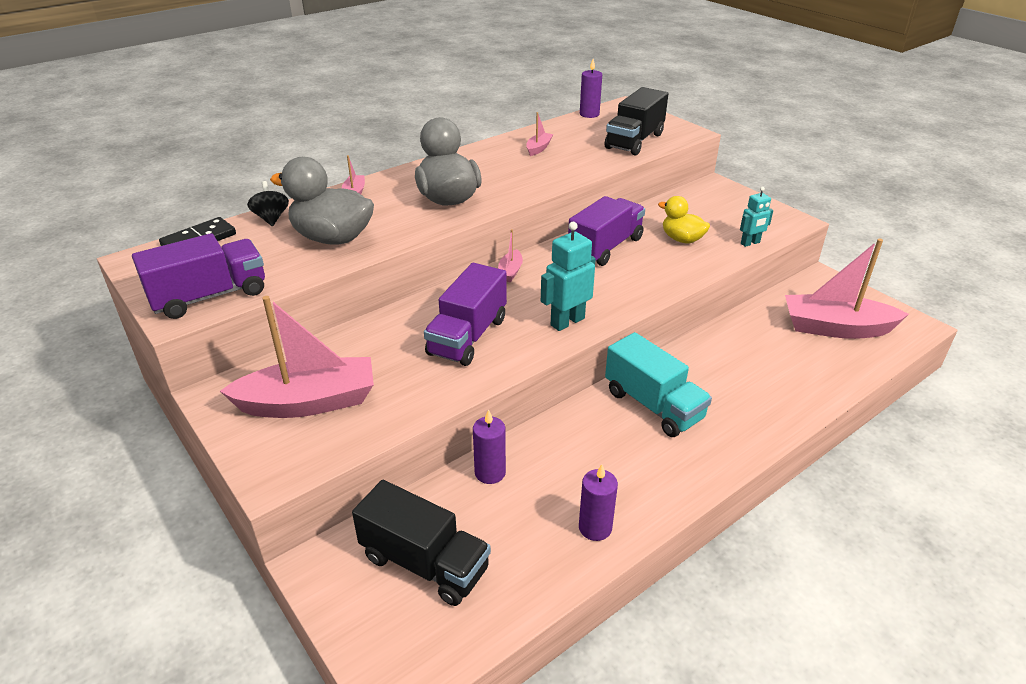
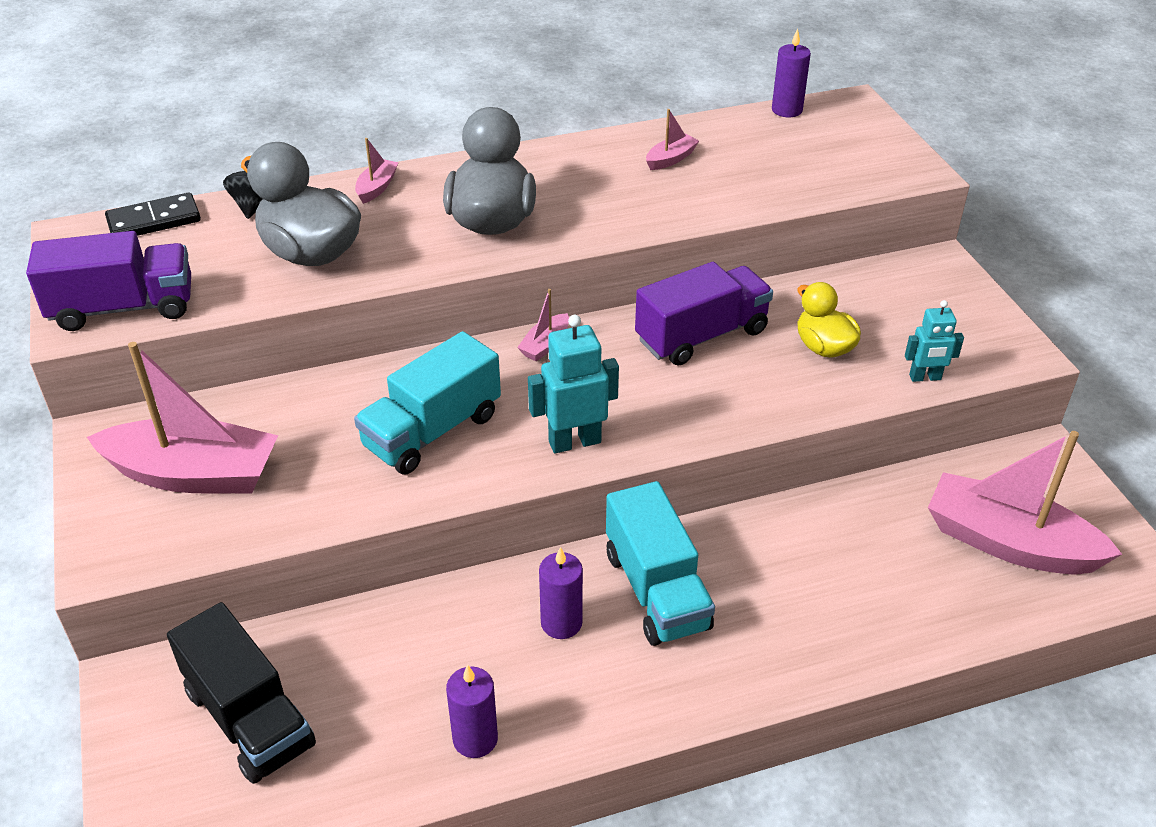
camera: 20 degrees right, 5 degrees up
(467, 336) = (432, 431): purple truck -> turquoise truck
(490, 473) = (389, 624): purple candle -> purple candle (561, 623)
(634, 141) = (822, 172): black truck -> none

